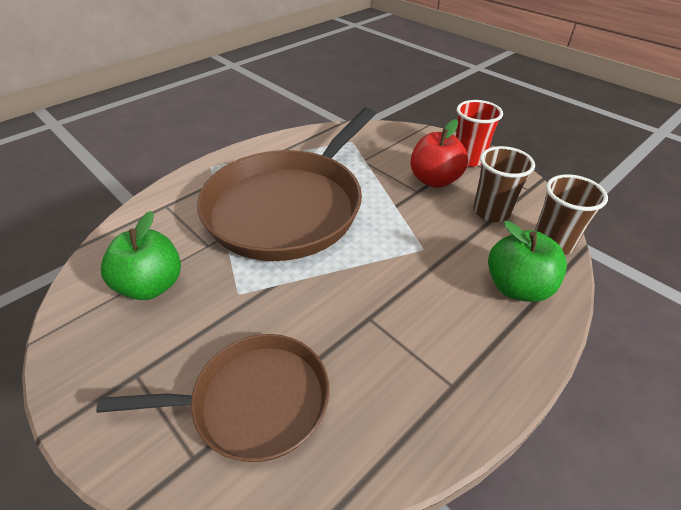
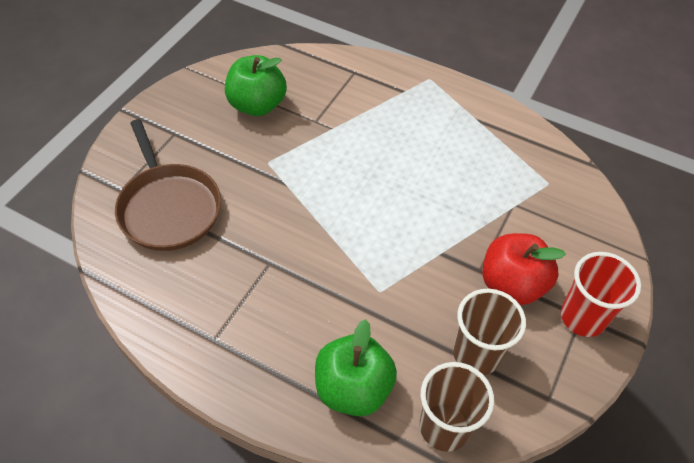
camera: 70 degrees right, 10 degrees up
(289, 207) = (395, 161): brown pan -> none

